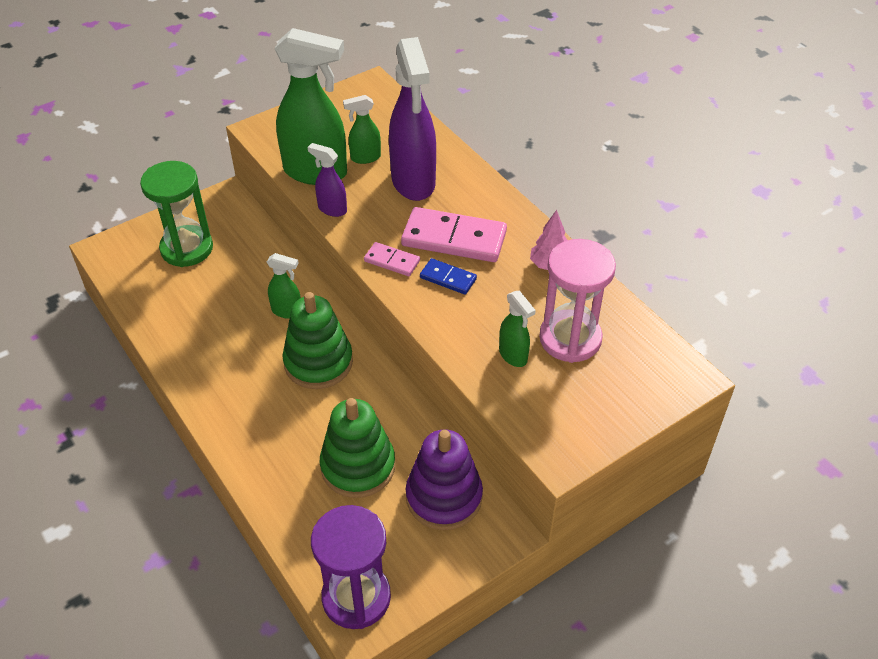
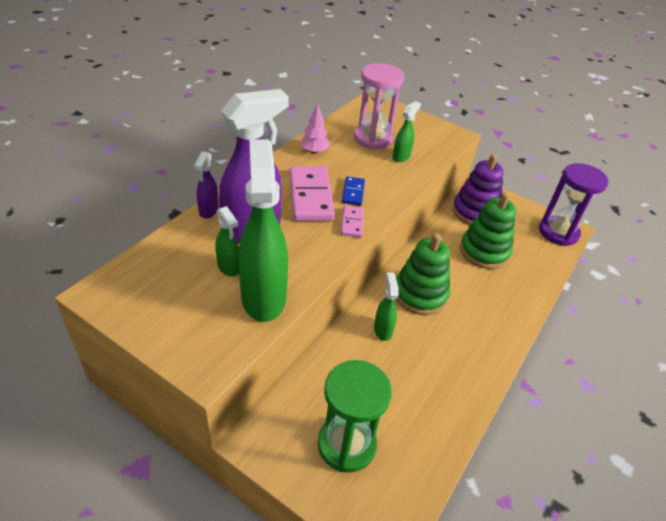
camera: 115 degrees left, 5 degrees down
(332, 209) = (310, 272): purple spray bottle -> purple spray bottle (208, 211)

